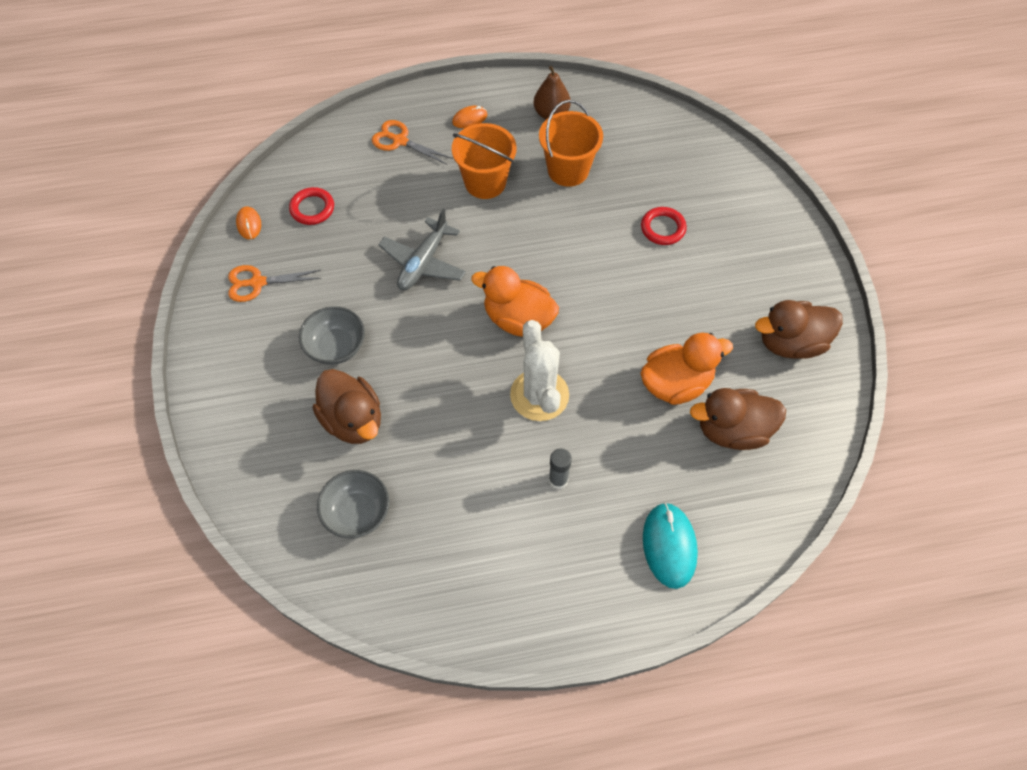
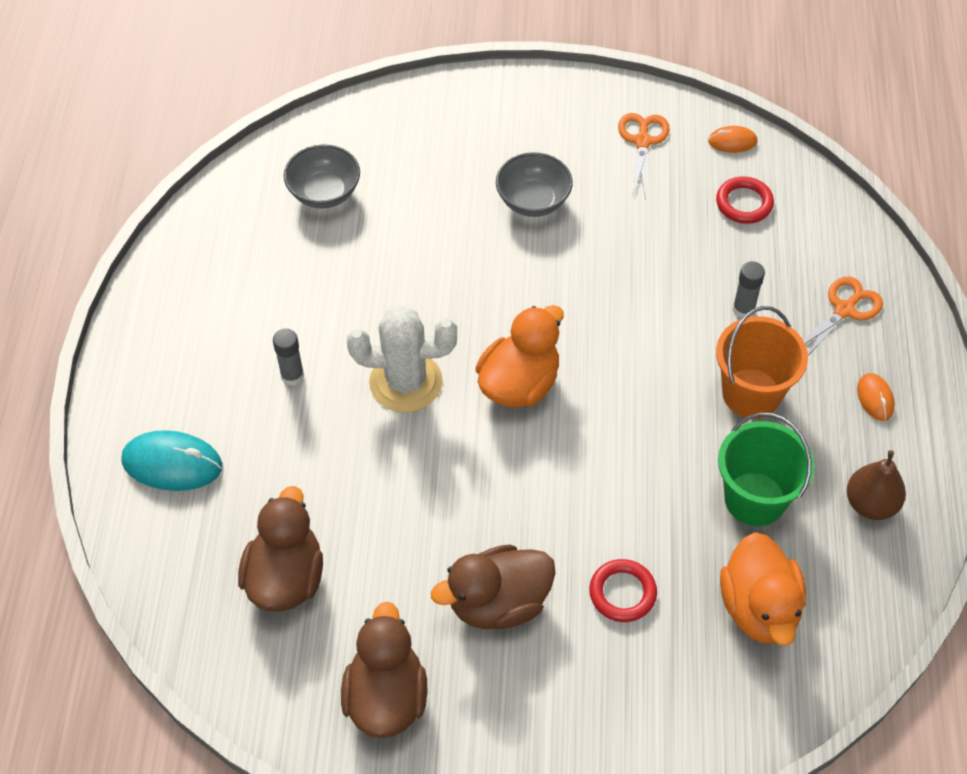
camera: 105 degrees right, 5 degrees down
(353, 420) = (433, 203): brown duck -> brown duck (498, 603)
(414, 196) = (743, 309): none -> grey glue stick
(423, 262) = (632, 301): grey plane -> none
(568, 170) = (755, 499): orange bucket -> green bucket
(676, 384) = (372, 533): orange duck -> orange duck (759, 608)

